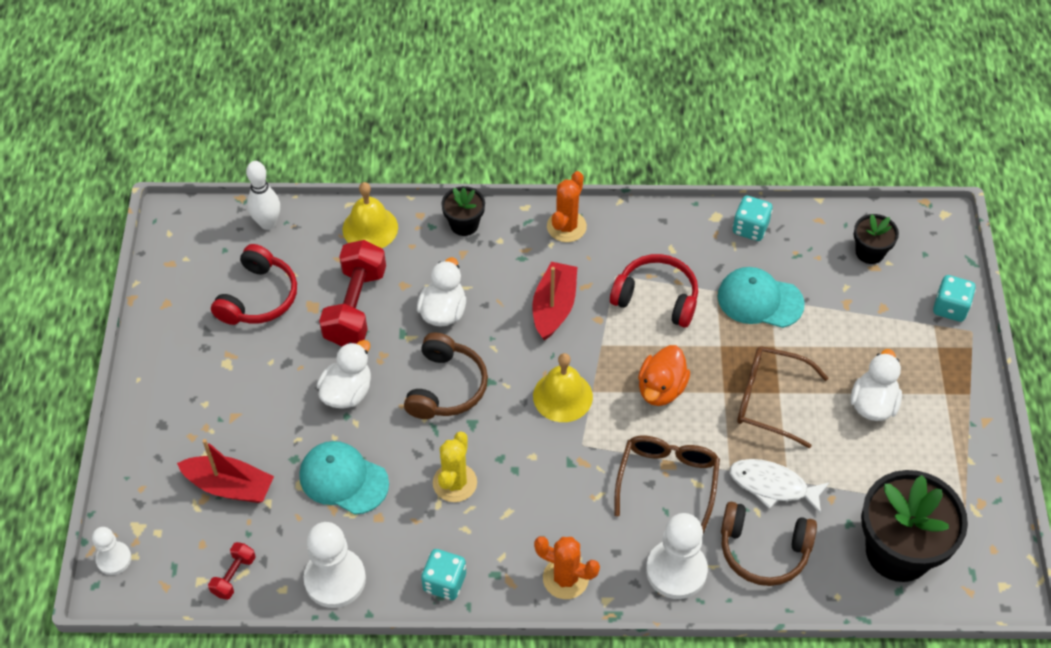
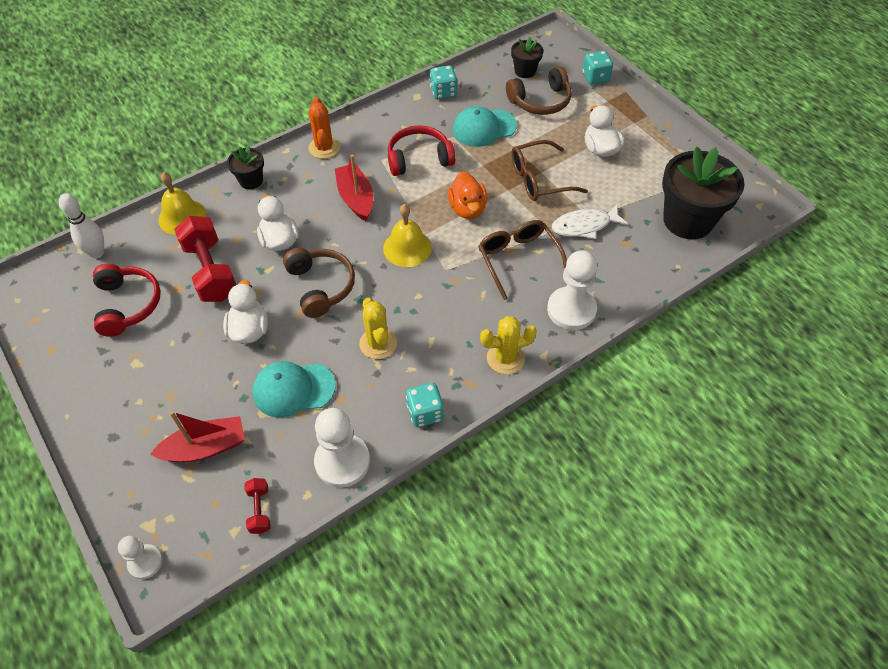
camera: 35 degrees left, 0 degrees up
(565, 578) = (505, 358): orange cactus -> yellow cactus
(763, 550) = (612, 265): brown headphones -> brown headphones (540, 101)

